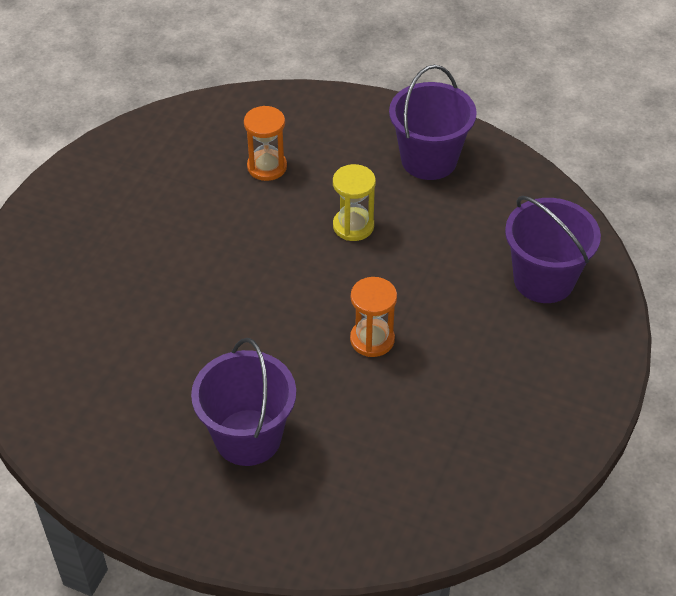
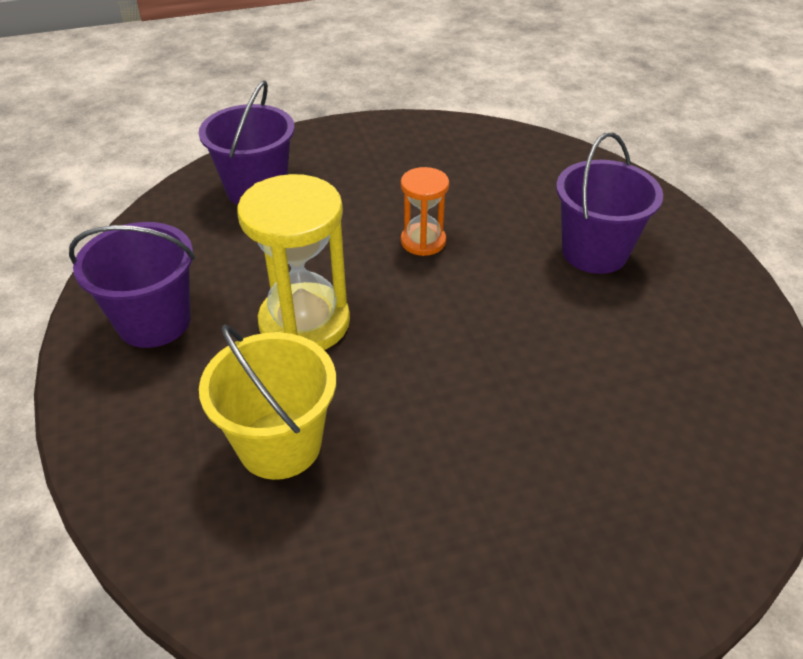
camera: 130 degrees left, 5 degrees down
(267, 167) = (280, 444): orange hourglass -> yellow bucket
(353, 226) = (304, 322): yellow hourglass -> yellow hourglass, size x1.79

